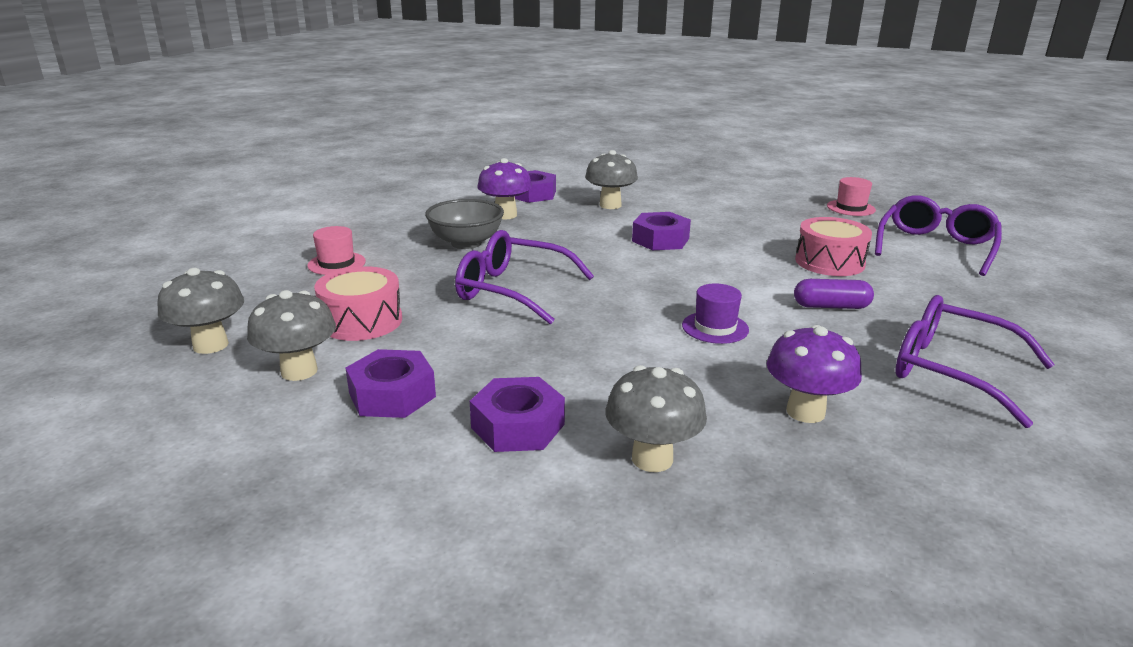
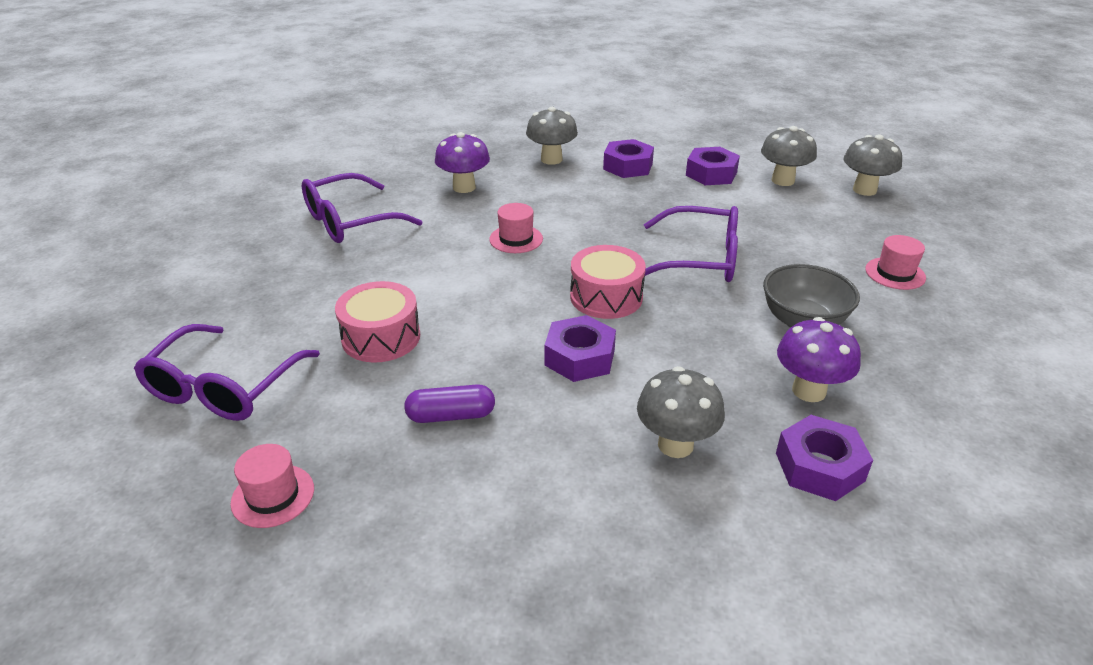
camera: 170 degrees right, 10 degrees up
(361, 321) = (790, 217): pink drum -> pink drum (606, 297)
(715, 327) = (516, 239): purple hat -> pink hat
(831, 306) = (410, 271): purple capsule -> purple capsule (451, 415)
(952, 371) = (350, 221): purple glasses -> purple glasses turned 120 degrees clockwise

